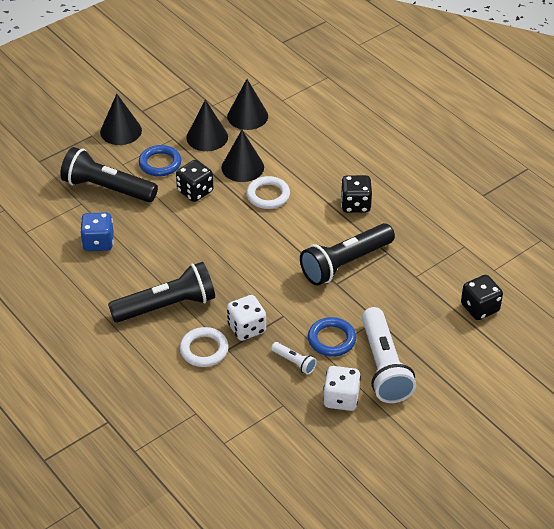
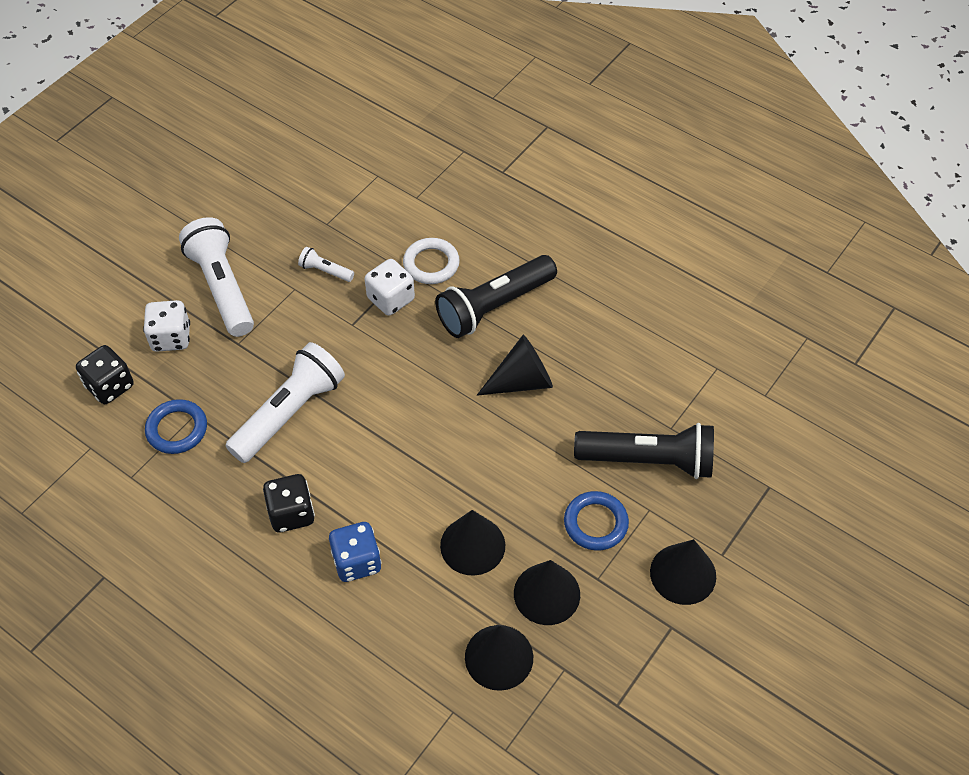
camera: 165 degrees right, 10 degrees up
(98, 242) = (617, 373): blue dice -> blue dice (357, 561)
(169, 251) = (522, 381): none -> black cone
(195, 191) = (525, 484): black dice -> none
(268, 195) = (420, 501): white ring -> none
(331, 339) = (288, 306): blue ring -> blue ring (177, 429)
(341, 399) = (265, 242): white dice -> white dice (171, 338)
(345, 263) = (289, 413): black flashlight -> white flashlight

